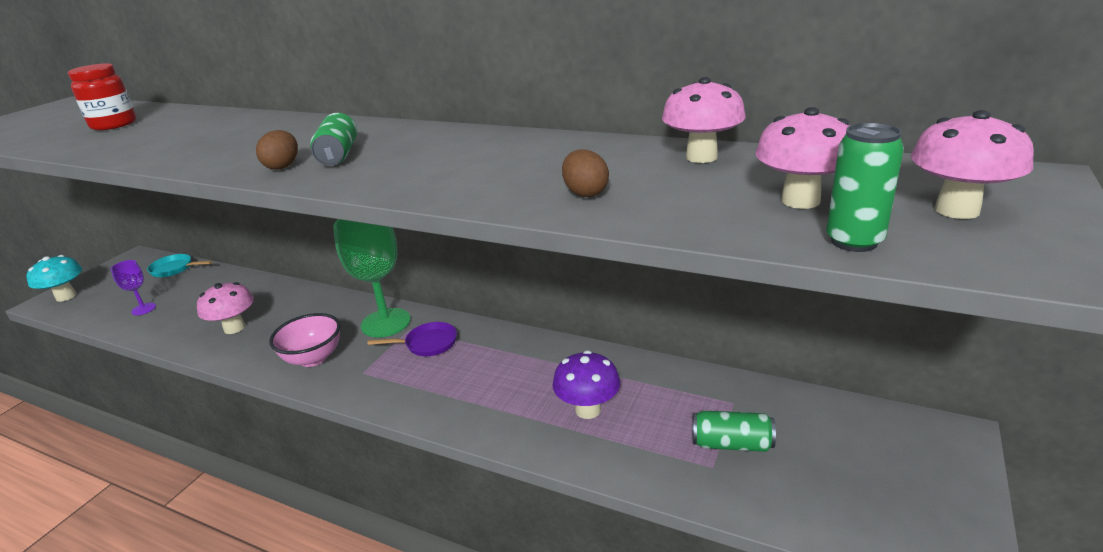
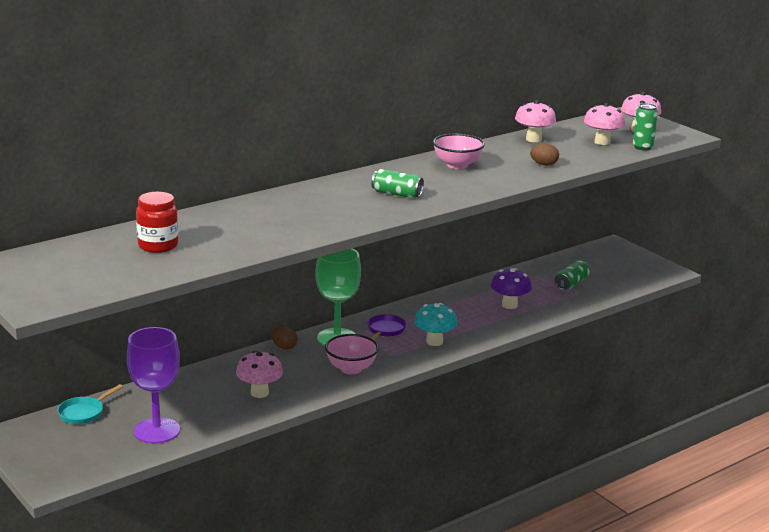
camera: 65 degrees left, 5 degrees down
(66, 296) = (56, 472): turquoise mushroom -> turquoise mushroom (434, 342)
(143, 309) = (157, 431): purple goblet -> purple goblet, size x2.04
(283, 166) = (394, 207): brown egg -> brown egg (284, 347)
(497, 151) = (457, 165): none -> pink bowl

